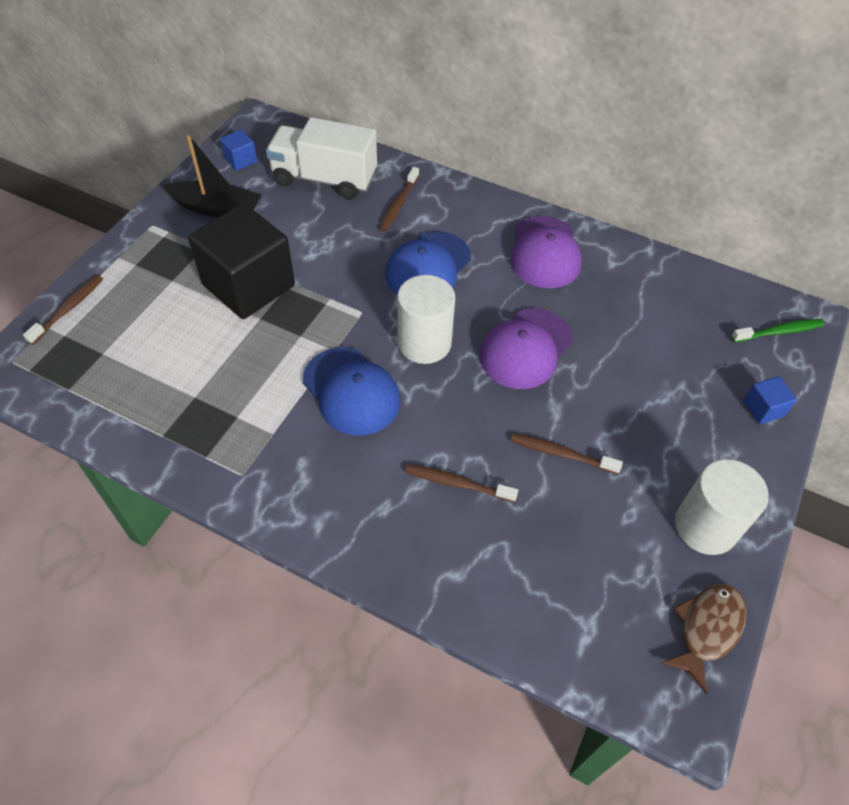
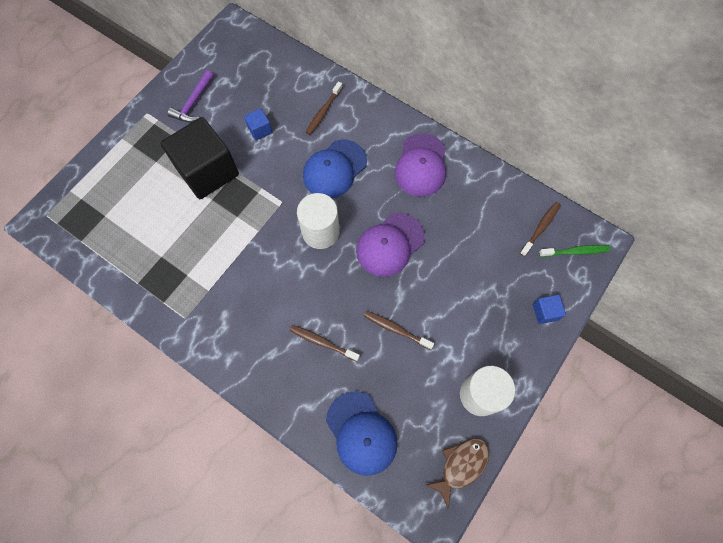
camera: 10 degrees right, 15 degrees up
(68, 309) = (85, 177): brown toothbrush -> brown toothbrush (540, 228)
(217, 209) = (193, 103): black boat -> purple hammer
(241, 160) = (215, 61): blue cube -> blue cube (260, 130)
(324, 179) = (273, 84): white truck -> none
(351, 391) = (264, 264): blue cap -> blue cap (361, 433)

